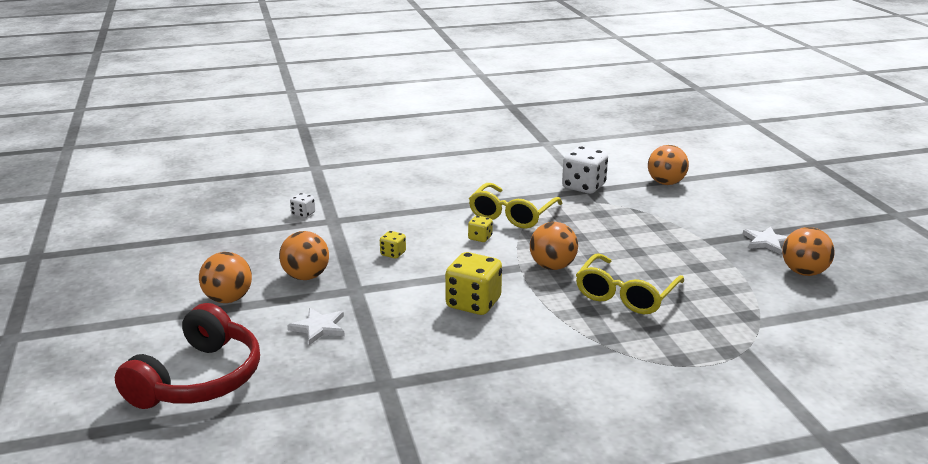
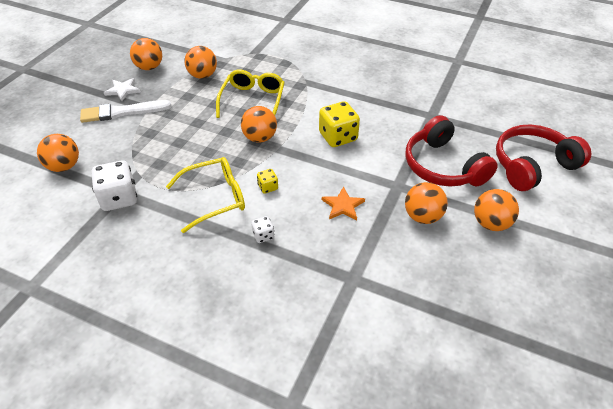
camera: 140 degrees left, 20 degrees up
(303, 214) = (371, 306): white dice -> white dice (263, 235)
(319, 328) = (443, 166): white star -> red headphones
(393, 254) = (343, 206): yellow dice -> orange star
(626, 295) = (253, 100): yellow glasses -> yellow glasses turned 60 degrees counterclockwise
(719, 228) = (122, 112): none -> white brush
(733, 293) = (203, 75): none -> orange ball

